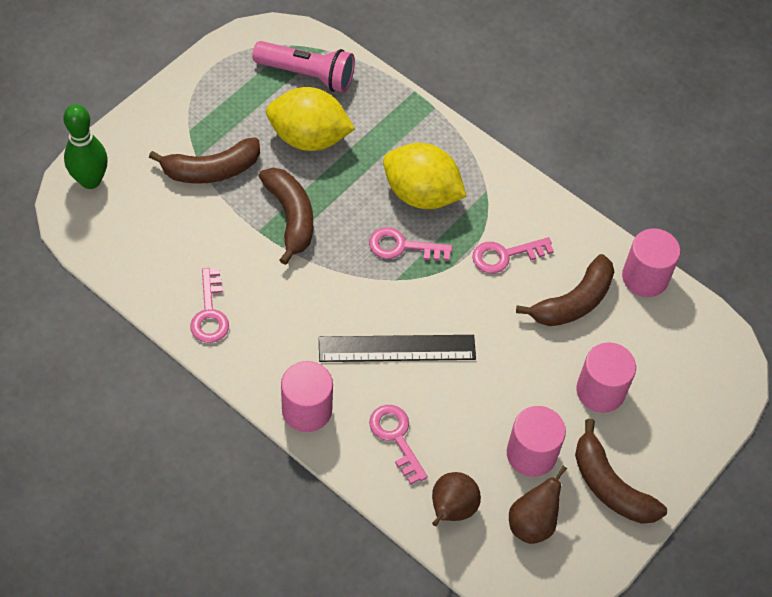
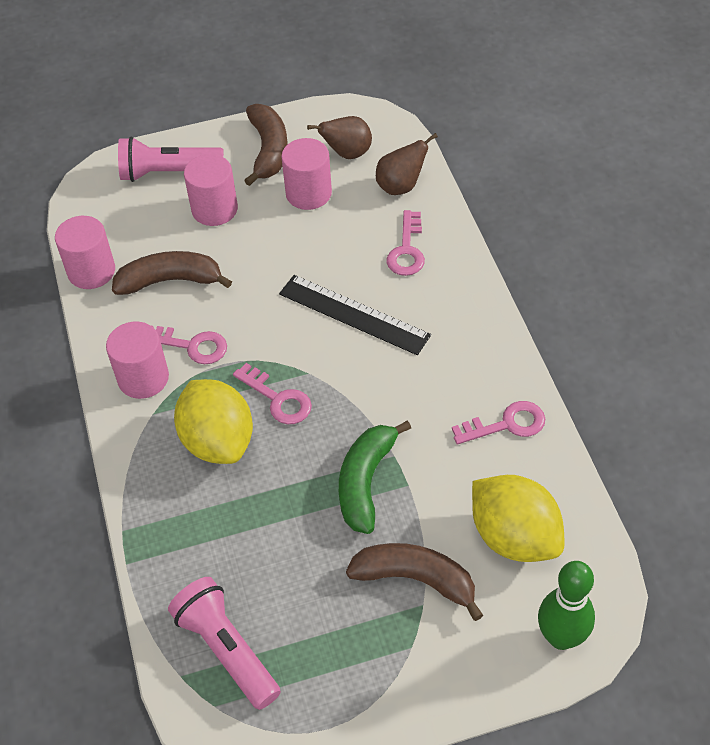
camera: 140 degrees left, 5 degrees down
(210, 313) = (507, 424): pink key -> pink key turned 45 degrees clockwise
(290, 217) = (366, 482): brown banana -> green banana
(307, 410) = (468, 302): pink cylinder -> pink cylinder (143, 378)
(309, 138) = (284, 564): yellow lemon -> yellow lemon (514, 537)
(677, 409) = (168, 173): none -> pink flashlight

